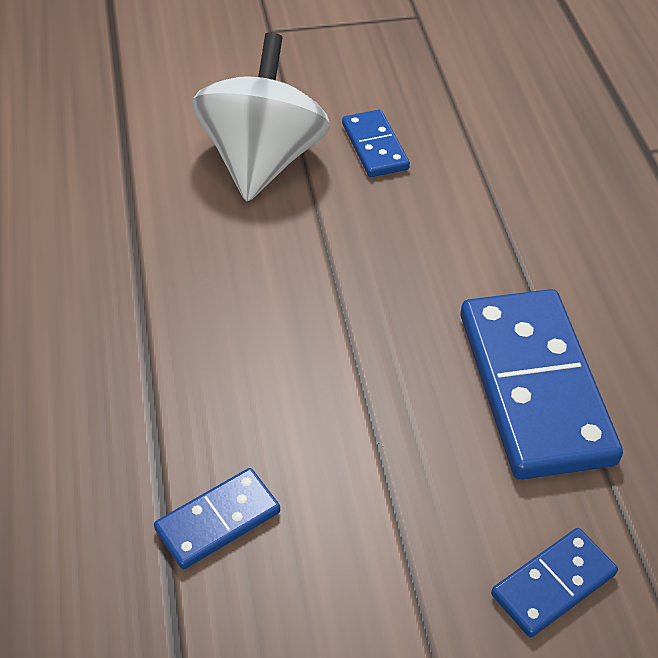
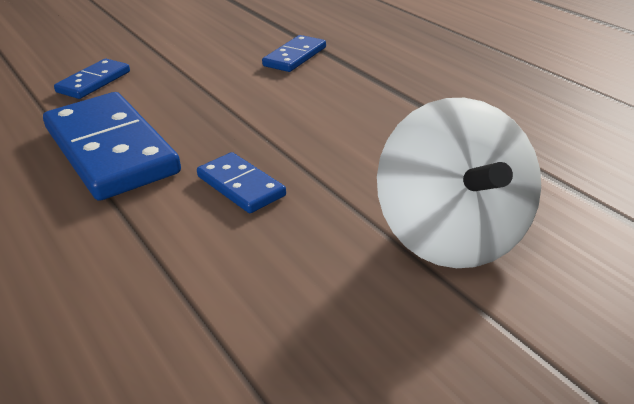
camera: 160 degrees right, 15 degrees down
(374, 147) = (342, 294): blue domino -> blue domino (241, 186)

